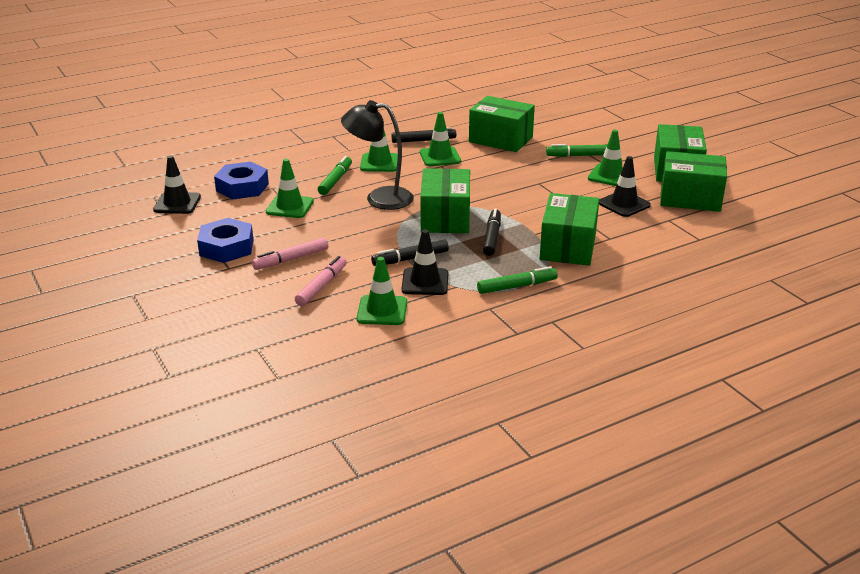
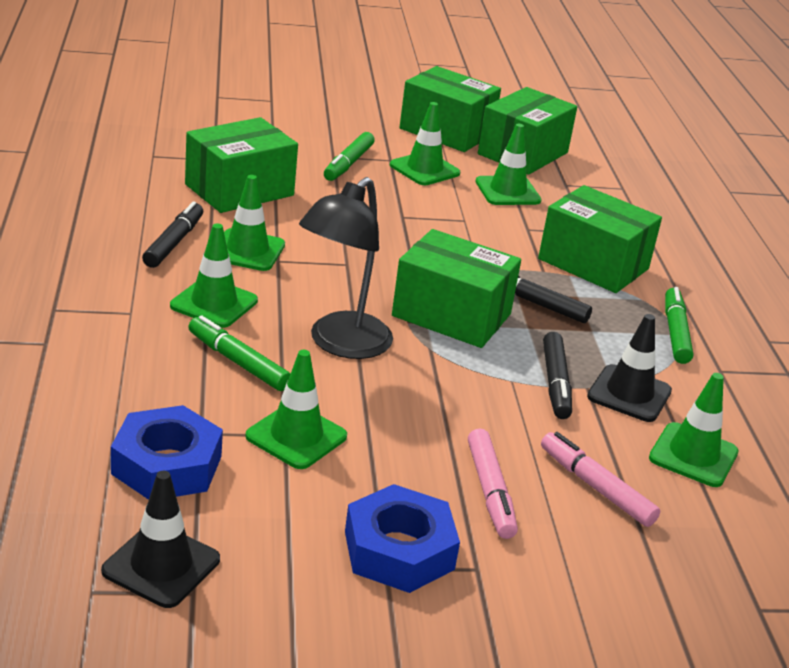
camera: 70 degrees left, 0 degrees up
(624, 204) = (507, 191): black traffic cone -> green traffic cone

